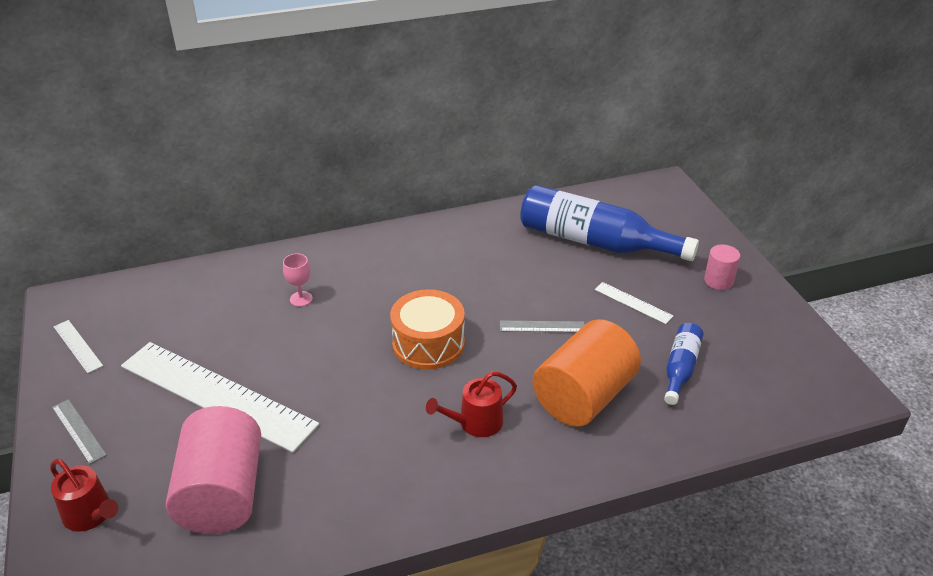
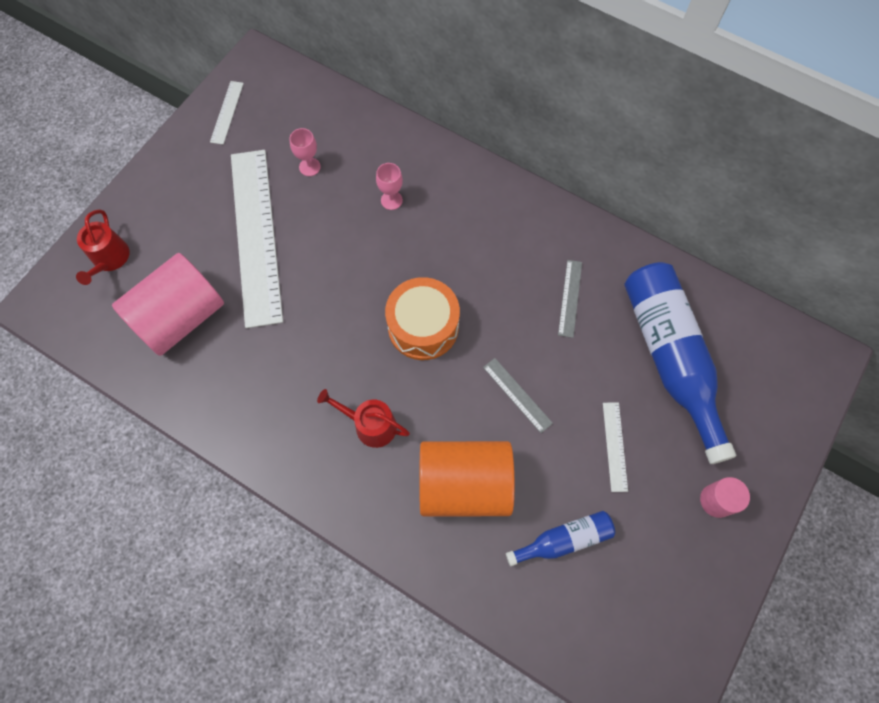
camera: 50 degrees right, 30 degrees up
(79, 431) = (162, 187): grey ruler -> grey ruler (570, 298)
(205, 326) = (309, 167): none -> pink goblet

